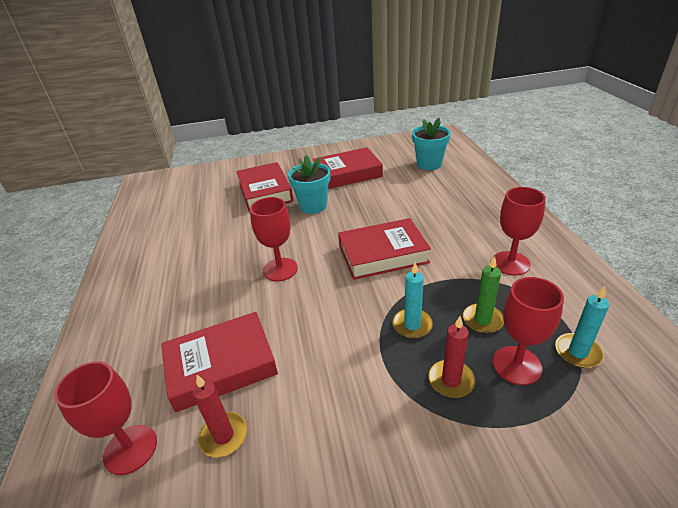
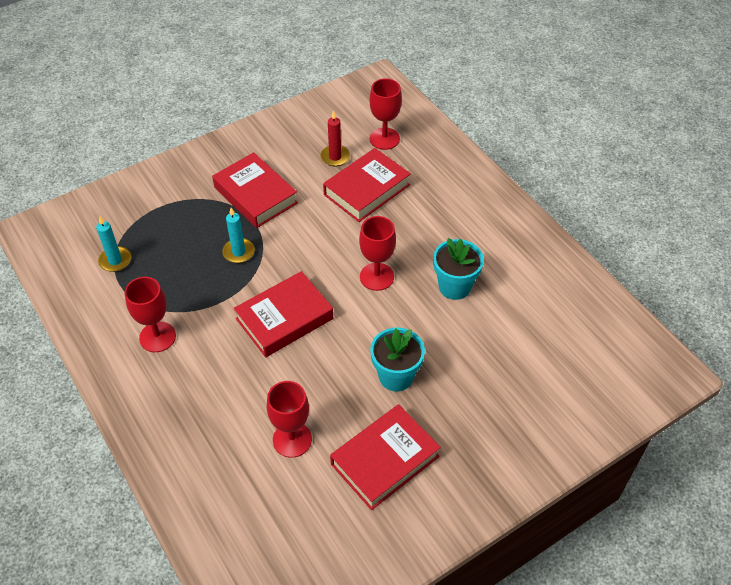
camera: 155 degrees right, 15 degrees up
(265, 192) = (477, 390): red book -> red book (255, 195)
(429, 164) = (269, 516): turquoise flower pot -> turquoise flower pot (454, 286)
(451, 380) = (204, 220): red candle -> none
(482, 320) = (184, 270): green candle -> none
(516, 365) = (159, 241): red goblet -> red goblet (292, 439)

